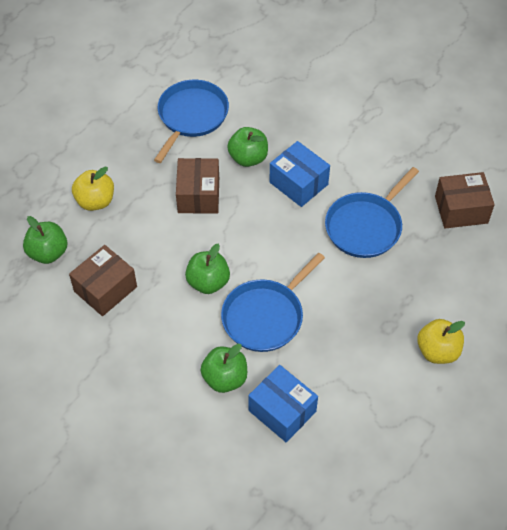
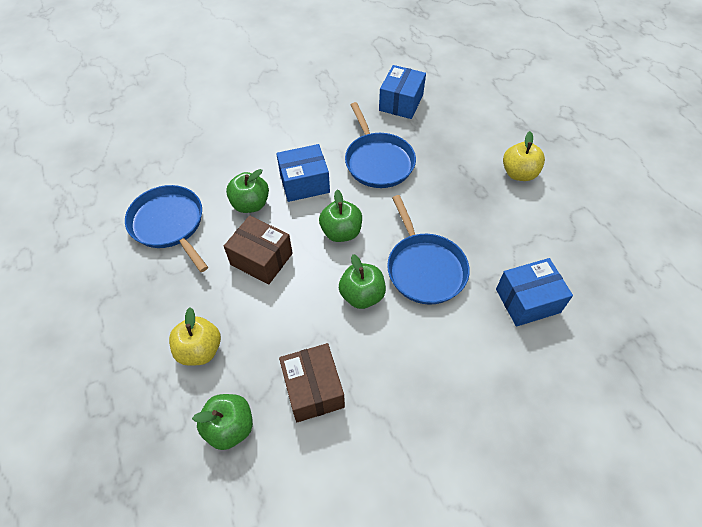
camera: 60 degrees left, 0 degrees up
(225, 378) = (473, 329): green apple -> green apple (341, 232)
(461, 209) = (401, 102): brown box -> blue box

